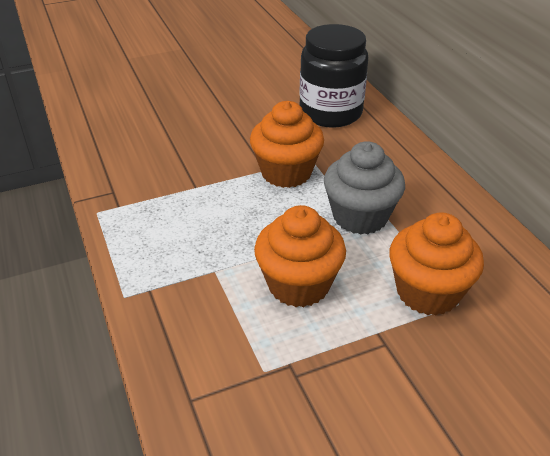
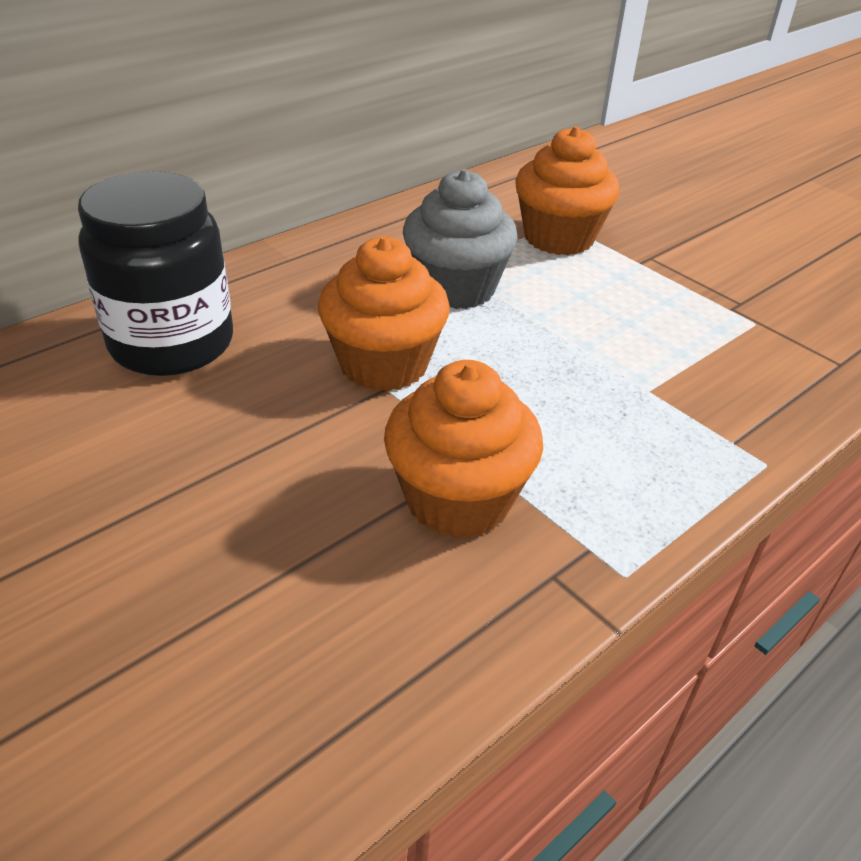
camera: 110 degrees left, 0 degrees up
(298, 284) = (616, 318): orange cupcake -> orange cupcake (458, 499)

